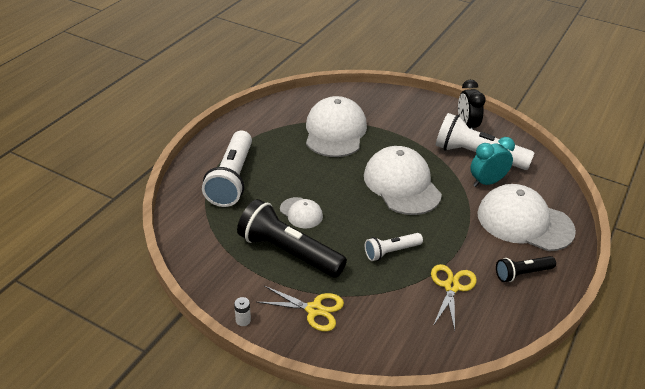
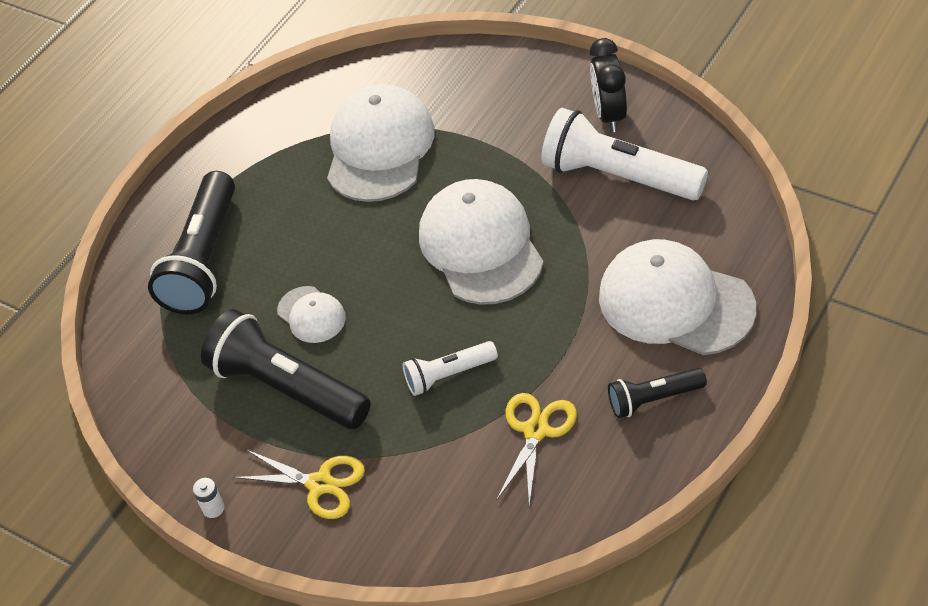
camera: 10 degrees right, 10 degrees up
(232, 179) = (203, 259): white flashlight -> black flashlight
(487, 182) = (625, 229): turquoise clock -> none

